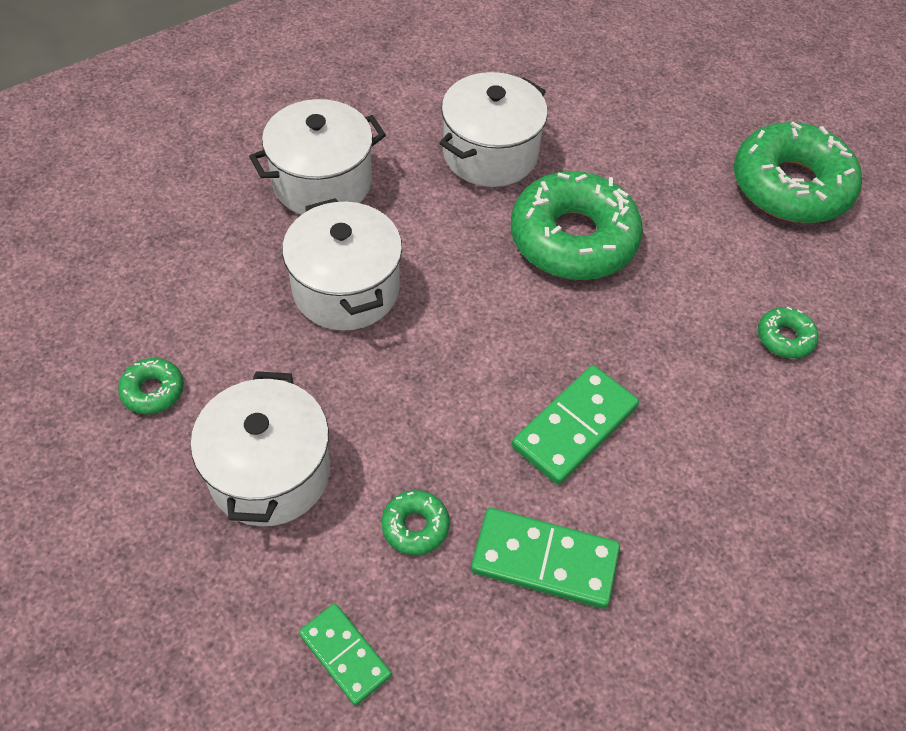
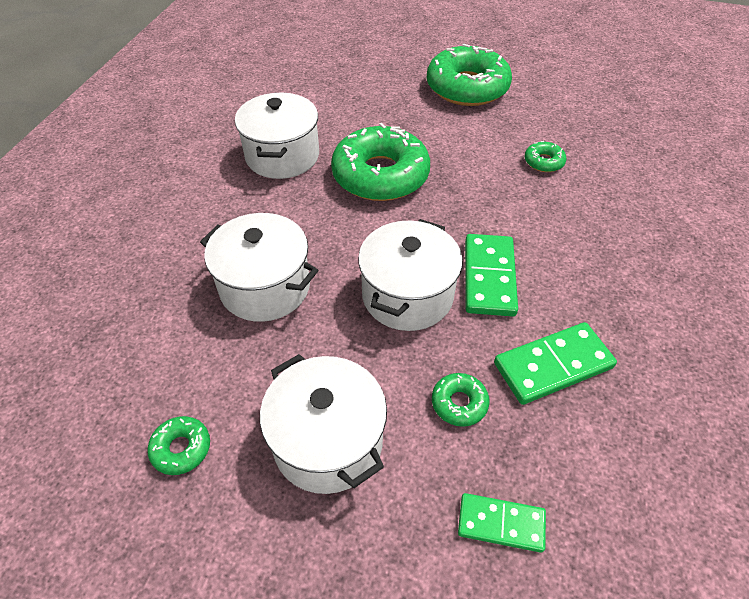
camera: 35 degrees left, 5 degrees down
(322, 182) = (183, 231): white pot -> white pot (407, 295)

